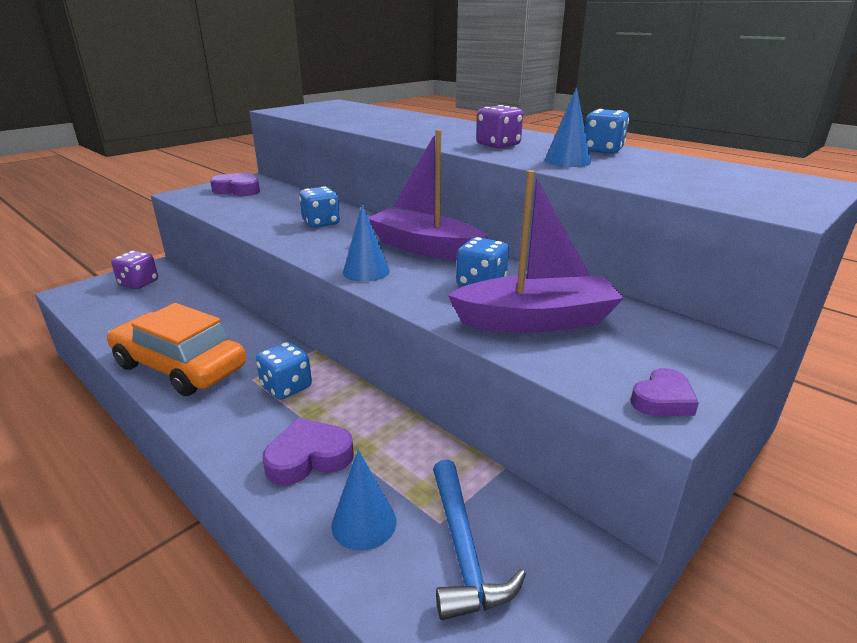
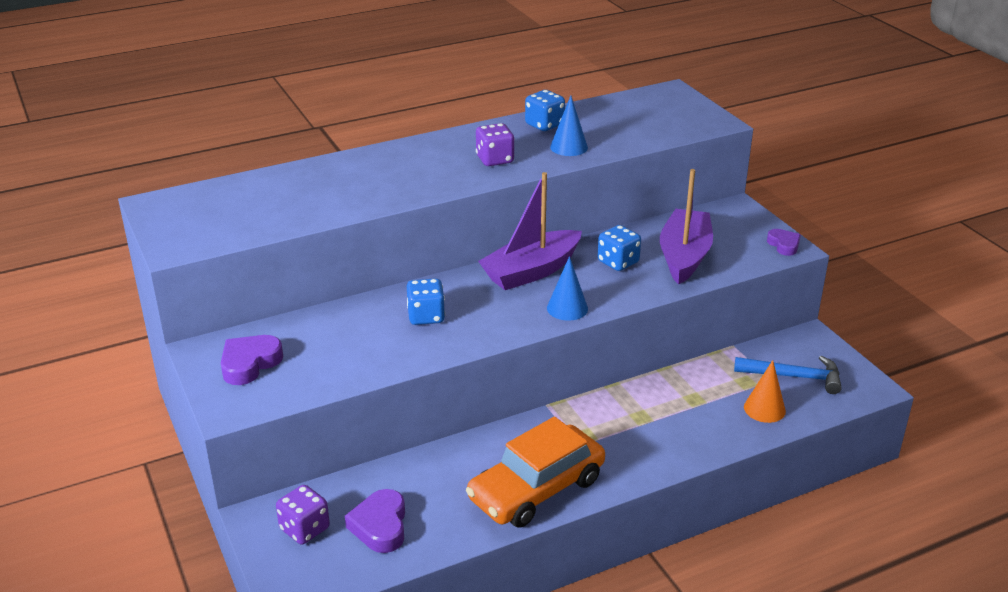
camera: 70 degrees left, 5 degrees up
(286, 387) = (601, 426): blue dice -> none
(309, 457) = (696, 424): purple heart -> purple heart (380, 526)
(364, 523) = (764, 409): blue cone -> orange cone

